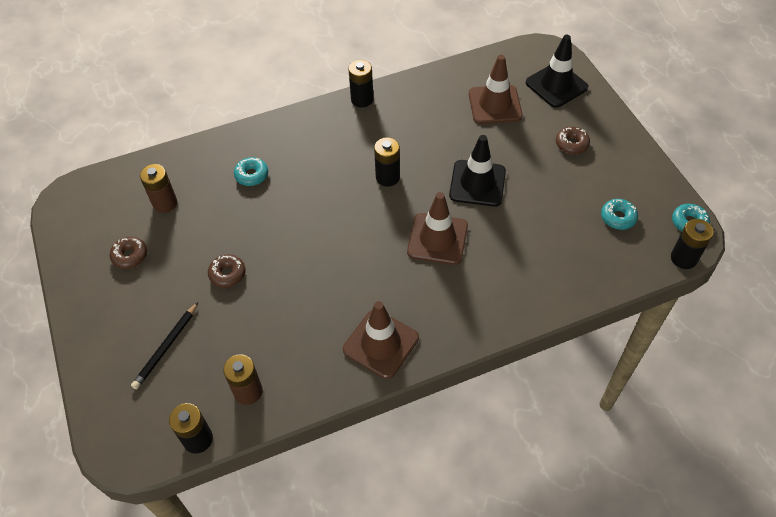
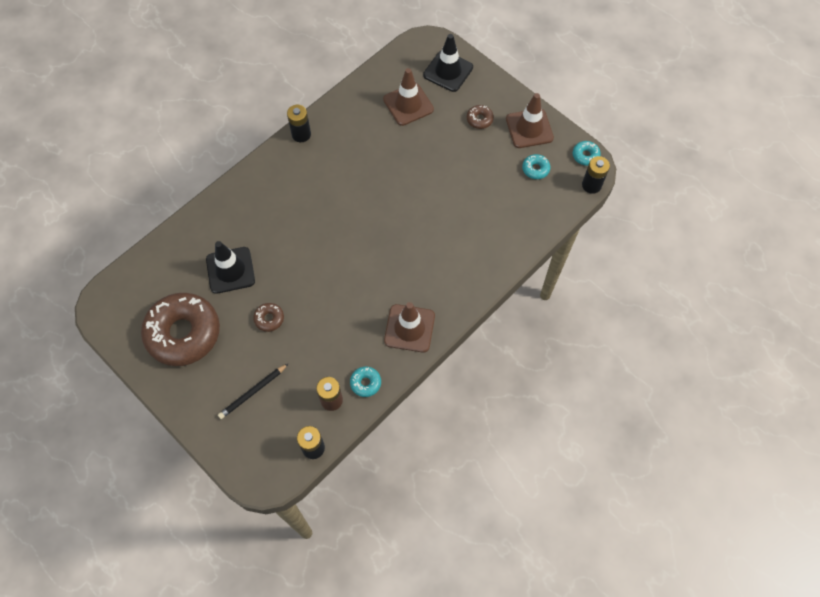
camera: 25 degrees left, 10 degrees up
(130, 256) = (183, 333): brown donut -> brown donut, size x2.49
(165, 203) = (187, 280): brown battery -> none
(166, 347) = (253, 392): black pencil -> black pencil turned 45 degrees clockwise
(252, 175) = (245, 231): turquoise donut -> turquoise donut (365, 383)
(387, 177) = (353, 195): black battery -> none
(437, 239) = (414, 233): brown traffic cone -> brown traffic cone (529, 128)
(477, 183) = (423, 177): black traffic cone -> black traffic cone (230, 270)

